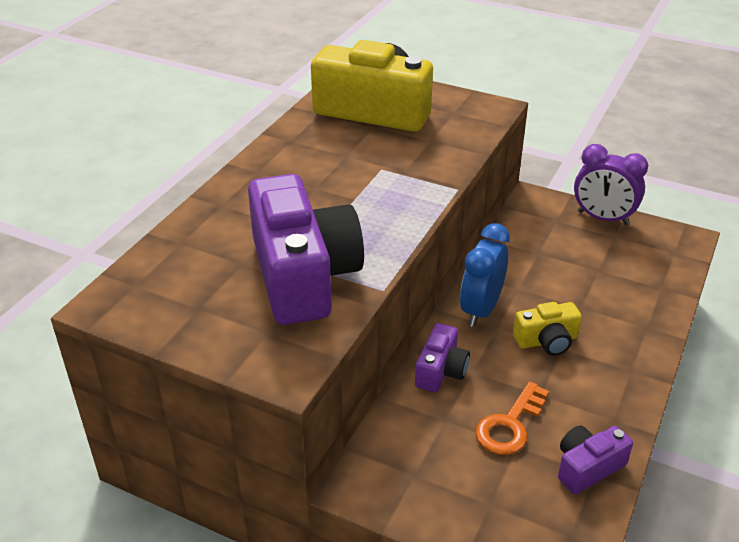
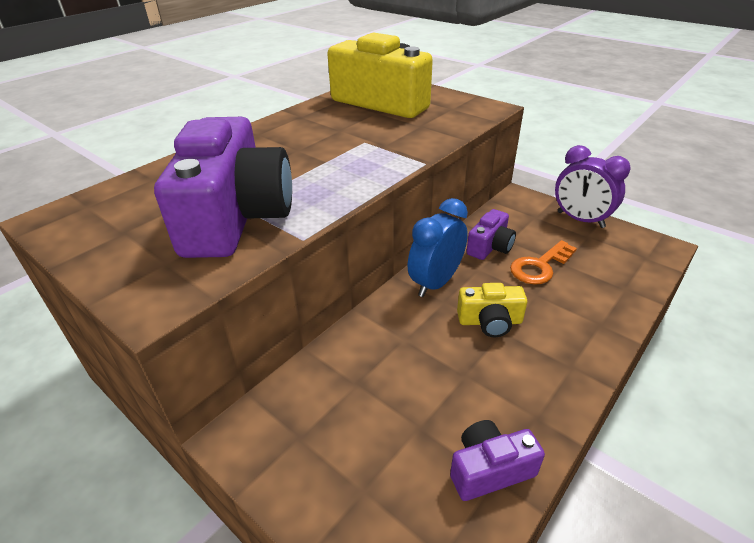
camera: 15 degrees right, 0 degrees up
(441, 370) = (374, 333): purple camera -> purple camera (490, 246)
(510, 425) = (420, 402): orange key -> orange key (539, 266)

